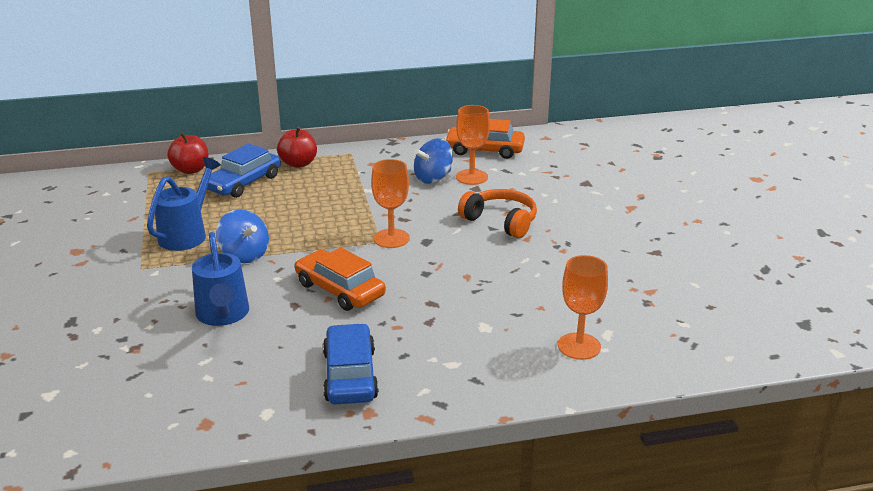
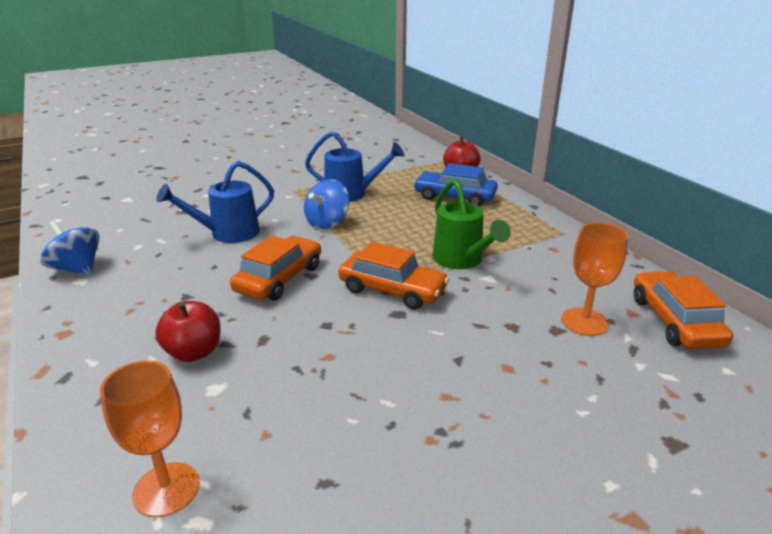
camera: 75 degrees right, 0 degrees up
(298, 163) = (514, 212): red apple -> red apple (194, 352)
(350, 375) = (128, 311): blue car -> none
(365, 202) = (461, 260): none -> green watering can
(391, 238) = (392, 290): orange goblet -> orange car
(433, 178) = (554, 293): blue spinning top -> blue spinning top (77, 269)
(501, 221) = (480, 365): orange headphones -> none

